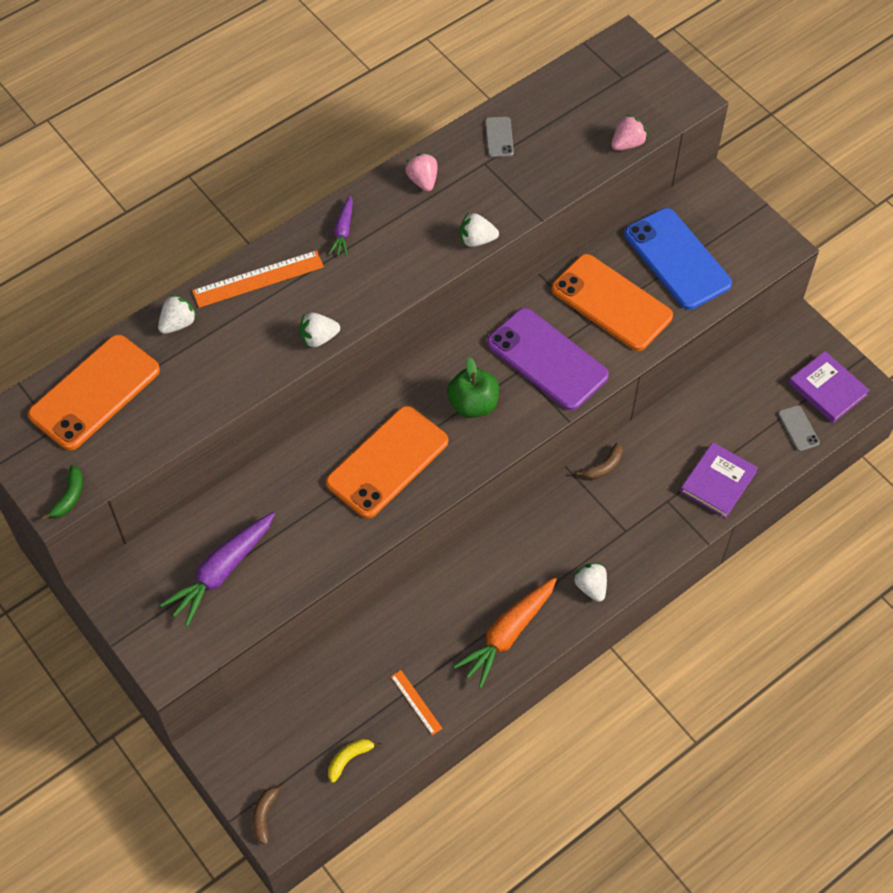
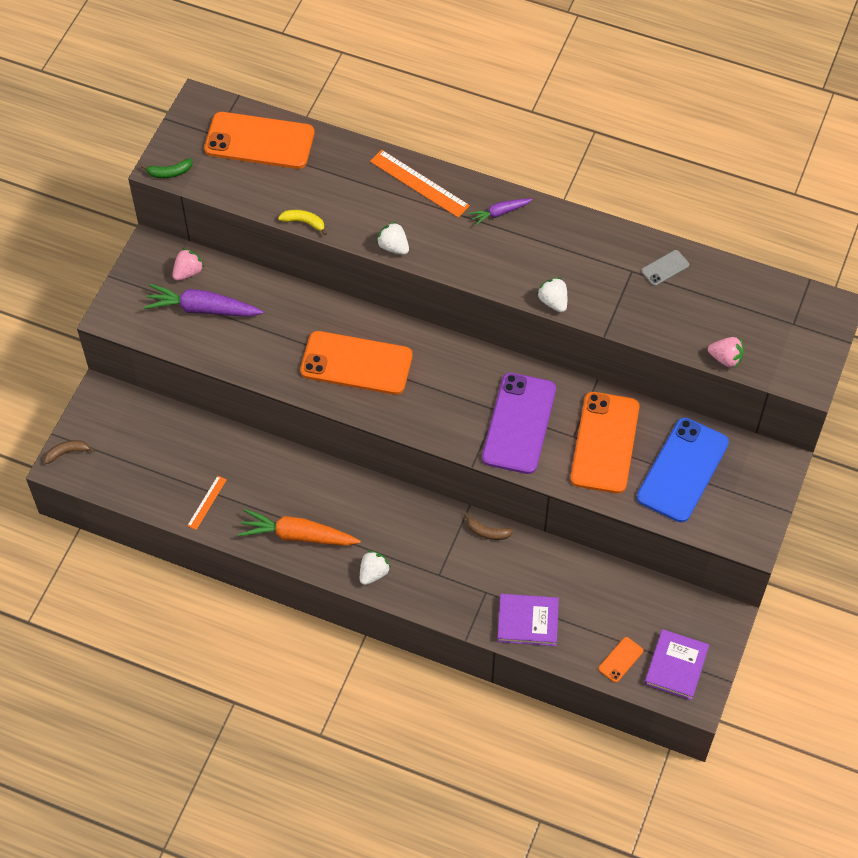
camera: 60 degrees right, 0 degrees up
(178, 323) = (348, 157): white strawberry -> none
(349, 759) = (138, 482): yellow banana -> yellow banana (304, 222)
(422, 180) = (584, 239): pink strawberry -> pink strawberry (188, 272)
(473, 404) = (444, 394): green apple -> none
(798, 428) = (620, 660): grey phone -> orange phone

